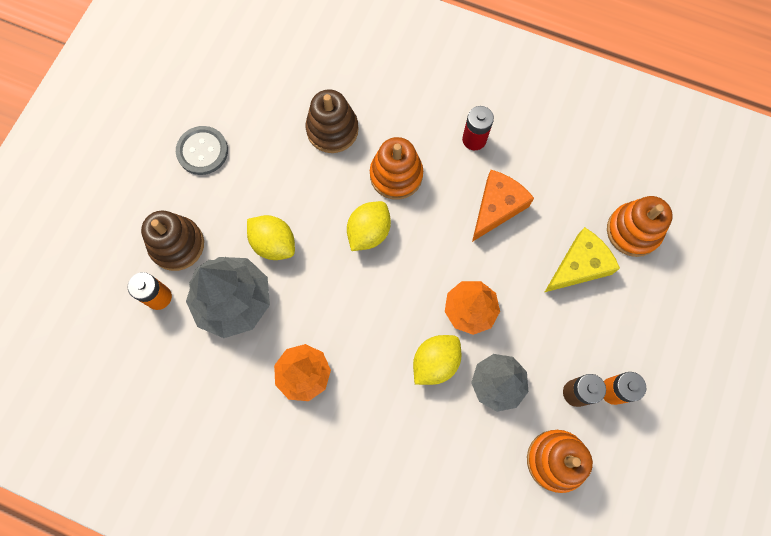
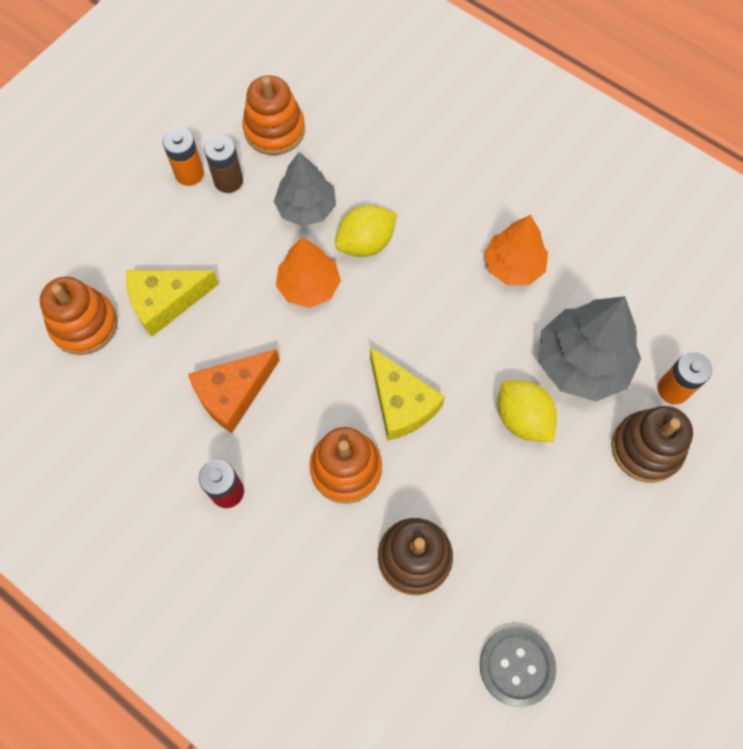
camera: 165 degrees left, 5 degrees down
(202, 151) = (601, 573): grey button -> grey button (517, 666)
(369, 232) = (401, 403): yellow lemon -> yellow cheese

